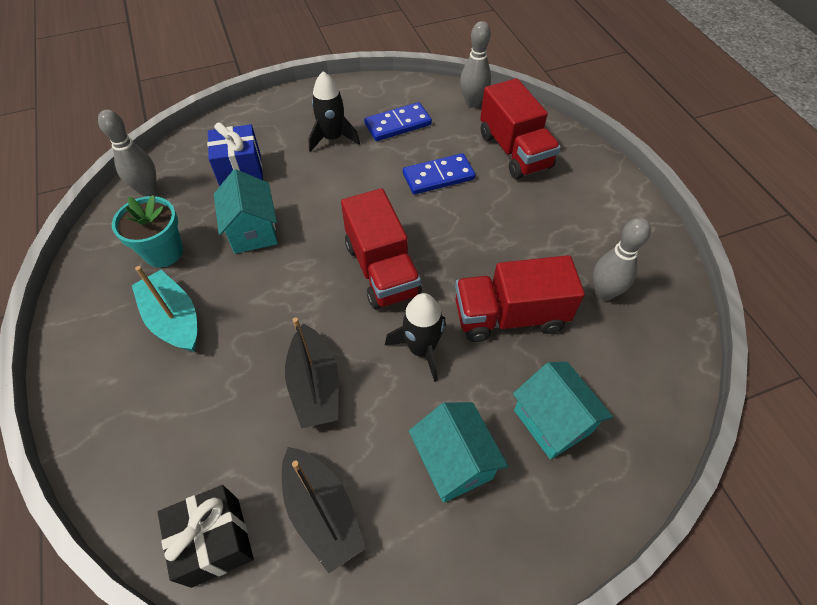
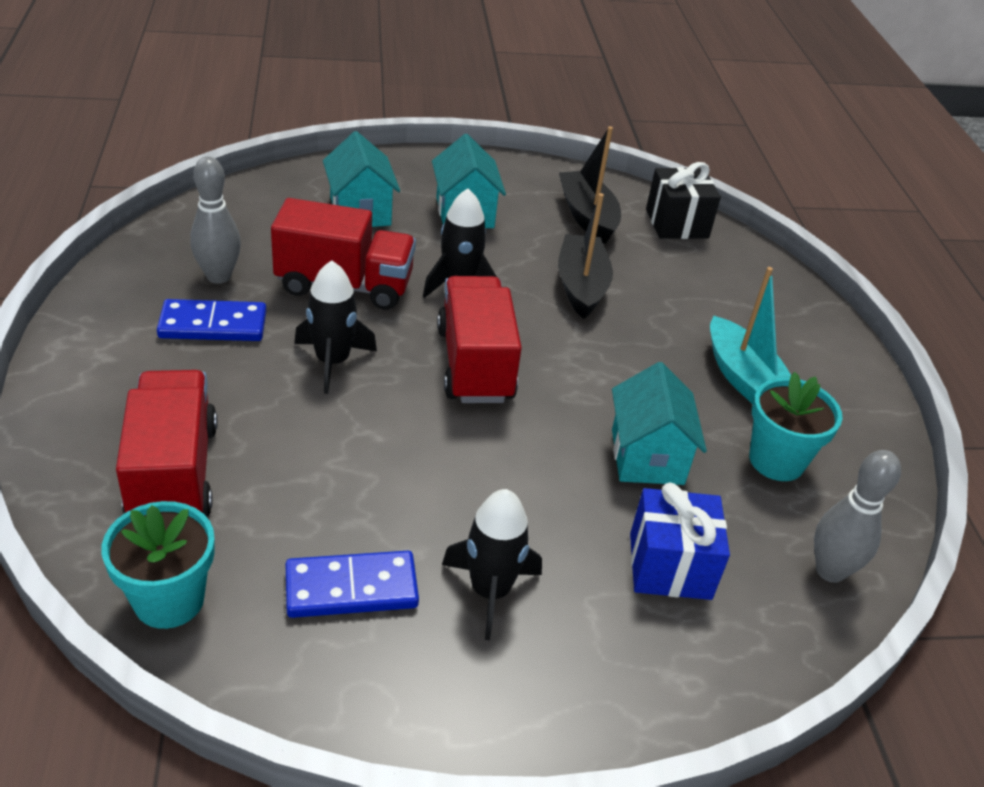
camera: 170 degrees left, 15 degrees down
(438, 176) = (332, 464): blue domino -> blue domino (213, 325)
(472, 103) = (169, 600): grey bowling pin -> turquoise flower pot
(477, 242) = (332, 362): none -> black rocket

